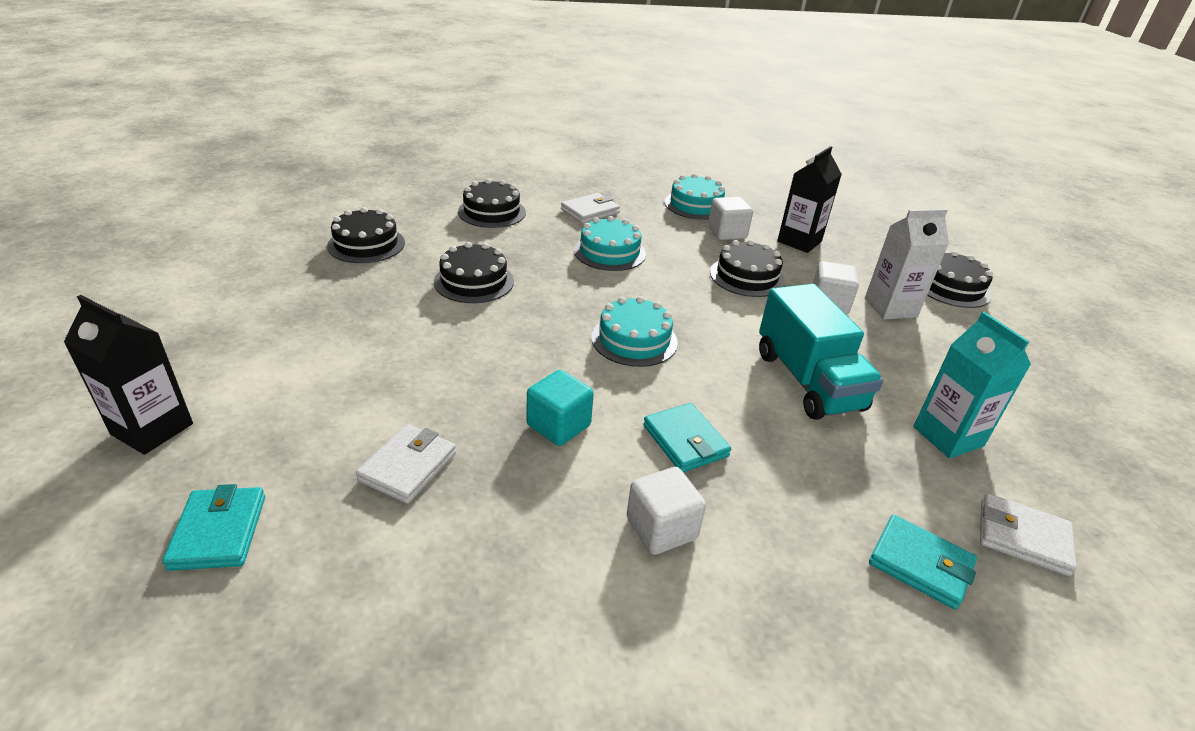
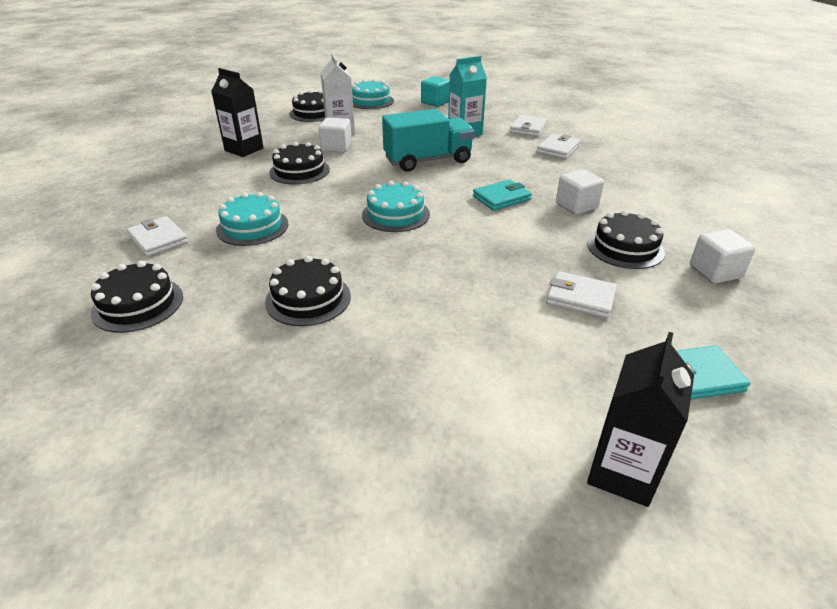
camera: 90 degrees left, 0 degrees up
(366, 244) = (209, 399): black cake -> black cake (625, 248)
(558, 425) = (507, 240): turquoise cube -> turquoise cube (435, 102)
(695, 205) = (161, 186): turquoise cake -> turquoise cake (371, 101)
(727, 233) = (223, 175): white cube -> white cube (715, 272)
(920, 564) = (558, 149): turquoise wallet -> white wallet

